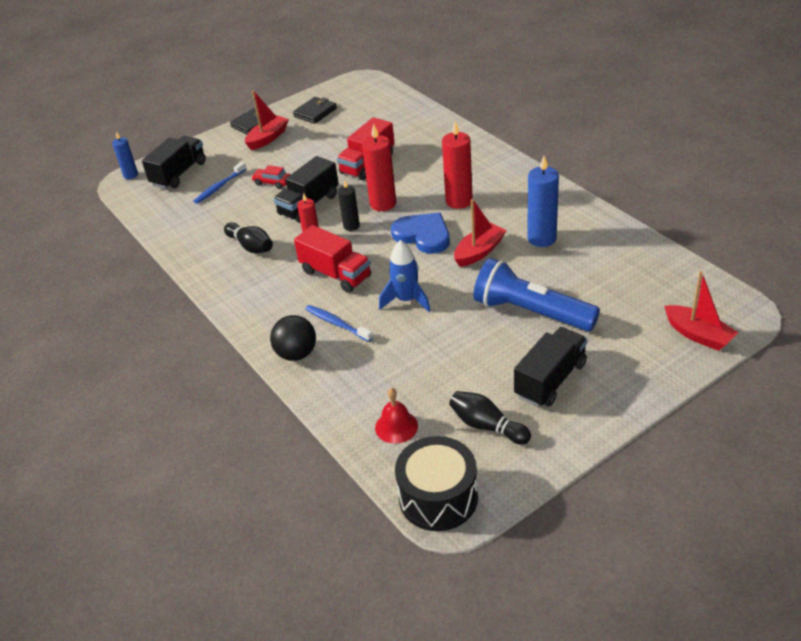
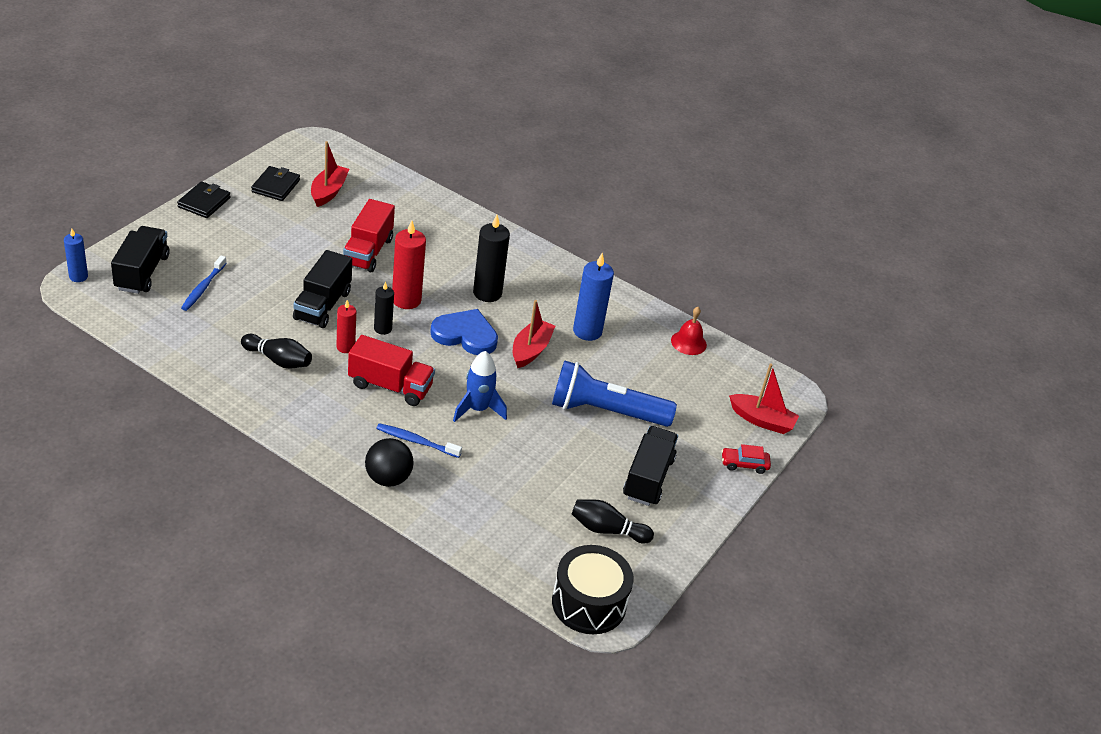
camera: 30 degrees left, 0 degrees up
(268, 138) = (233, 222): red boat -> red boat (328, 191)
(272, 182) = (266, 279): red car -> red car (744, 464)
(396, 426) = (522, 541): red bell -> red bell (688, 342)
(459, 201) = (487, 293): red candle -> black candle

